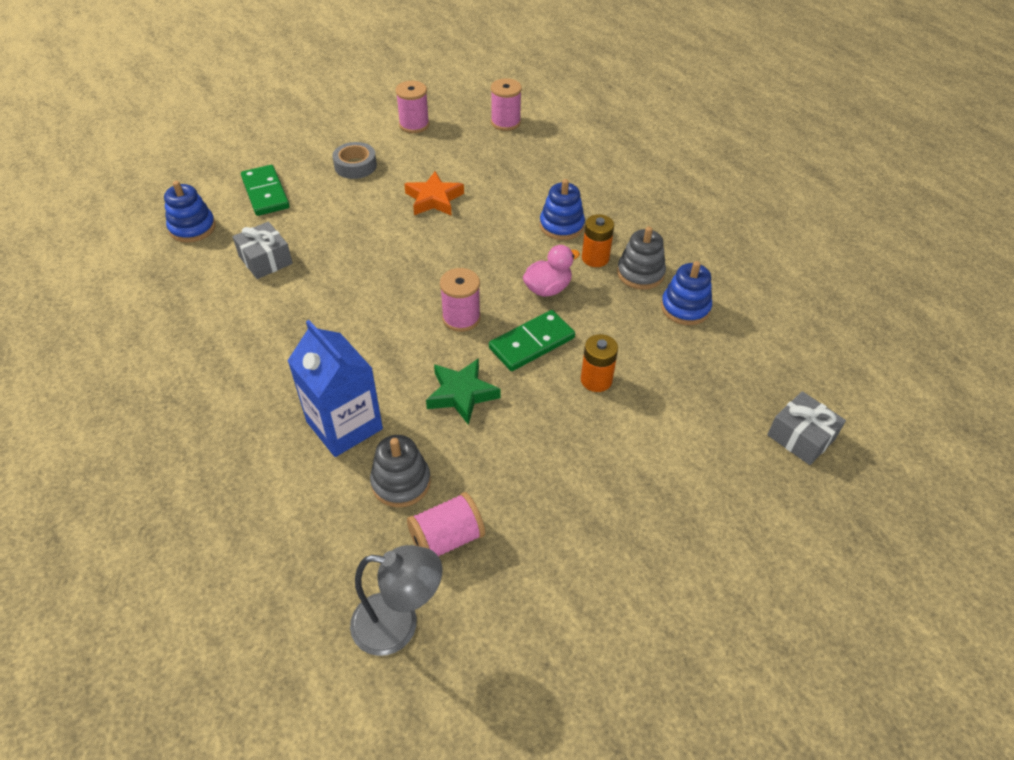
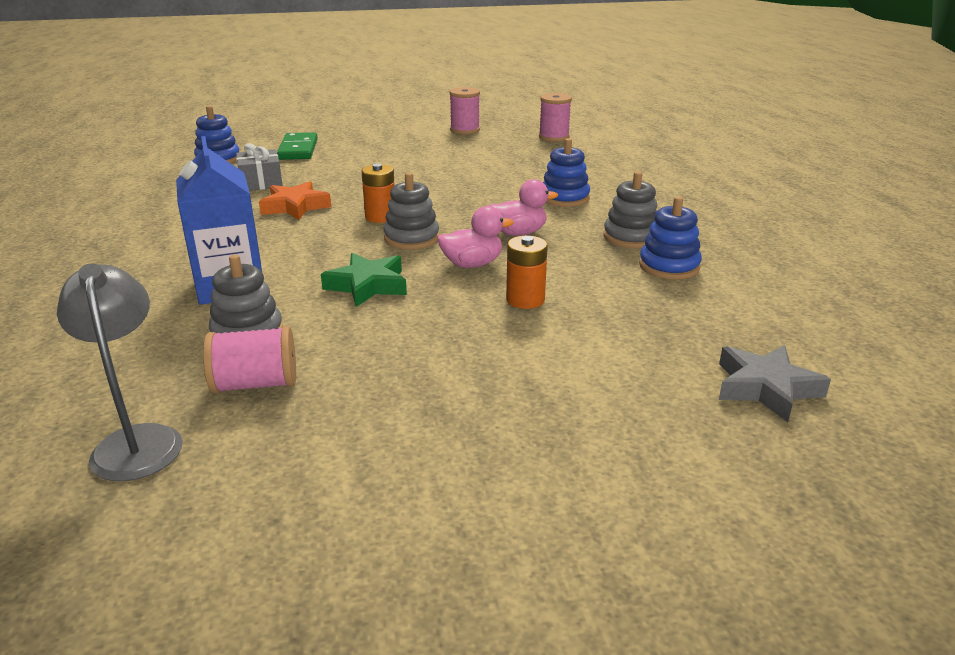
camera: 20 degrees right, 20 degrees down
(355, 166) = (391, 145): grey tape -> none
(399, 625) = (137, 441): grey lamp -> grey lamp turned 135 degrees counterclockwise
(434, 199) = (447, 169): orange star -> orange star (295, 207)
(461, 318) = (411, 238): pink spool -> grey stacking toy
(531, 343) = (472, 264): green domino -> pink duck
(595, 258) = (586, 221): orange battery -> orange battery (380, 217)
(801, 437) = (765, 388): grey gift -> grey star

